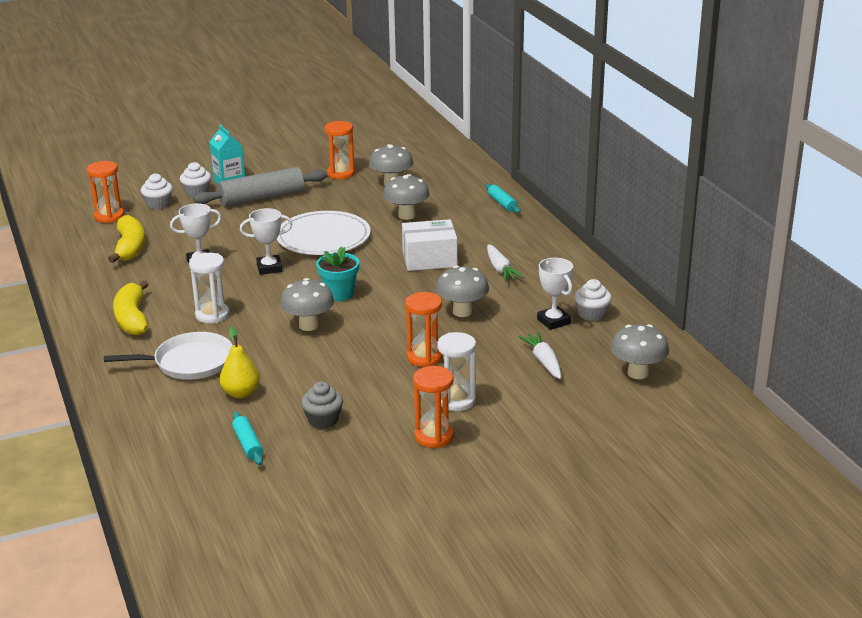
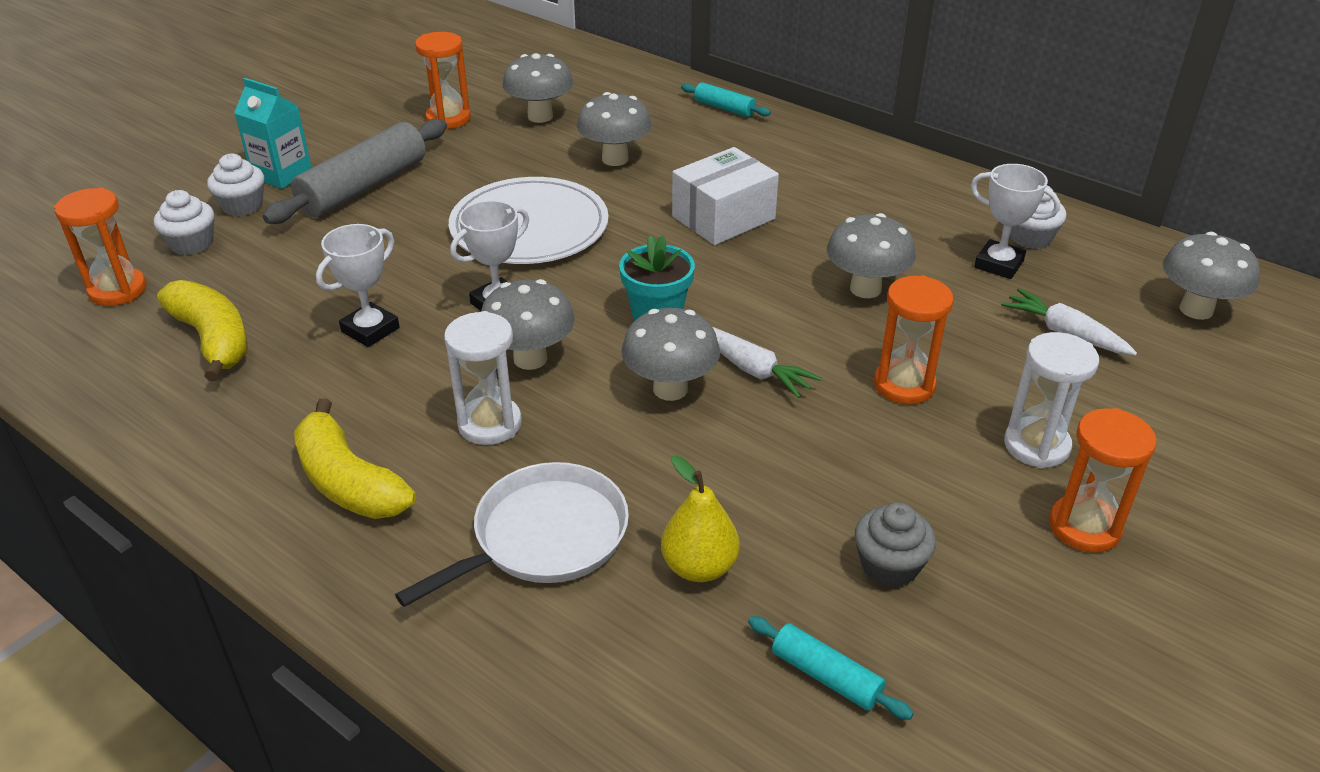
camera: 30 degrees left, 10 degrees up
(258, 295) = (530, 359): none -> grey mushroom
(500, 269) = (836, 205): white carrot -> white carrot (754, 370)

